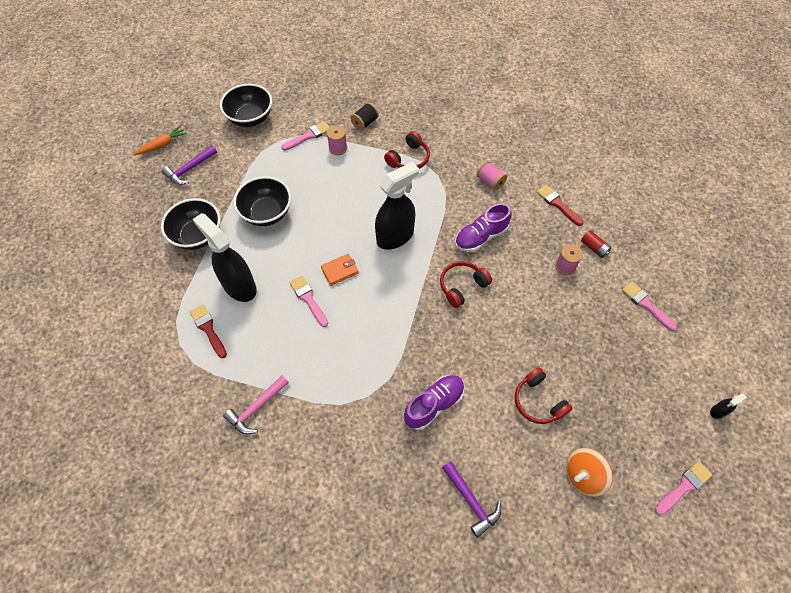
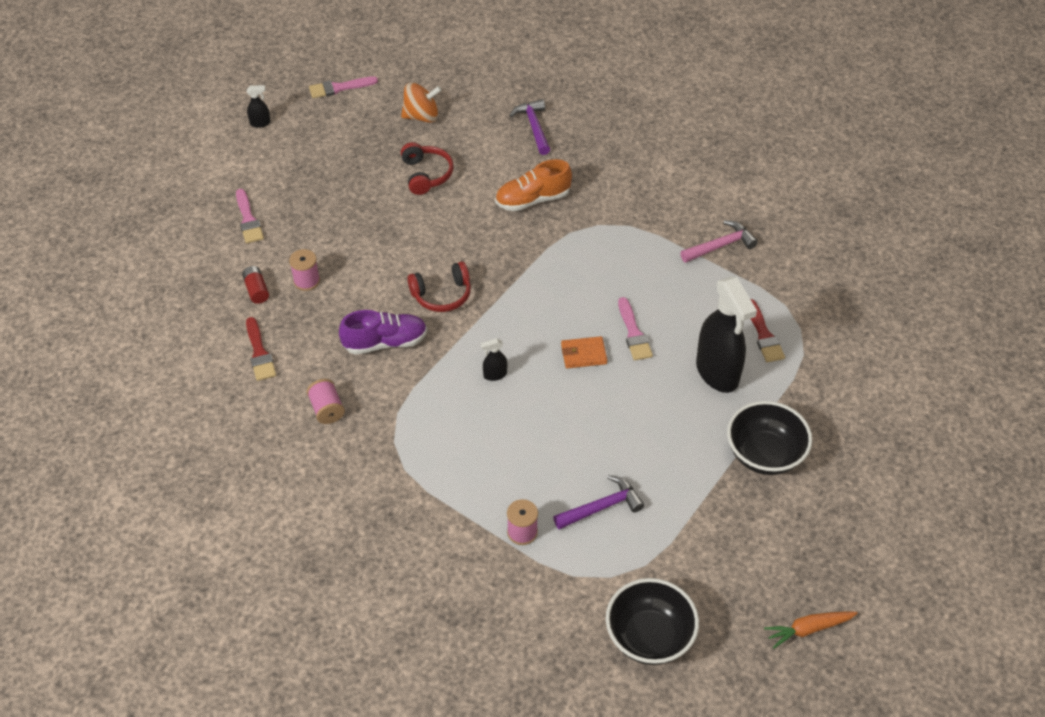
camera: 160 degrees left, 10 degrees down
(190, 169) = (766, 567): purple hammer -> purple hammer (601, 507)
(267, 213) = (660, 458): black bowl -> none
(308, 136) = (561, 569): pink brush -> none
(365, 123) = (461, 565): black spool -> none
(395, 236) = (495, 375): black spray bottle -> black spray bottle, size x0.41
(408, 158) = (422, 480): red headphones -> none
(434, 405) = (533, 199): purple shoe -> orange shoe

